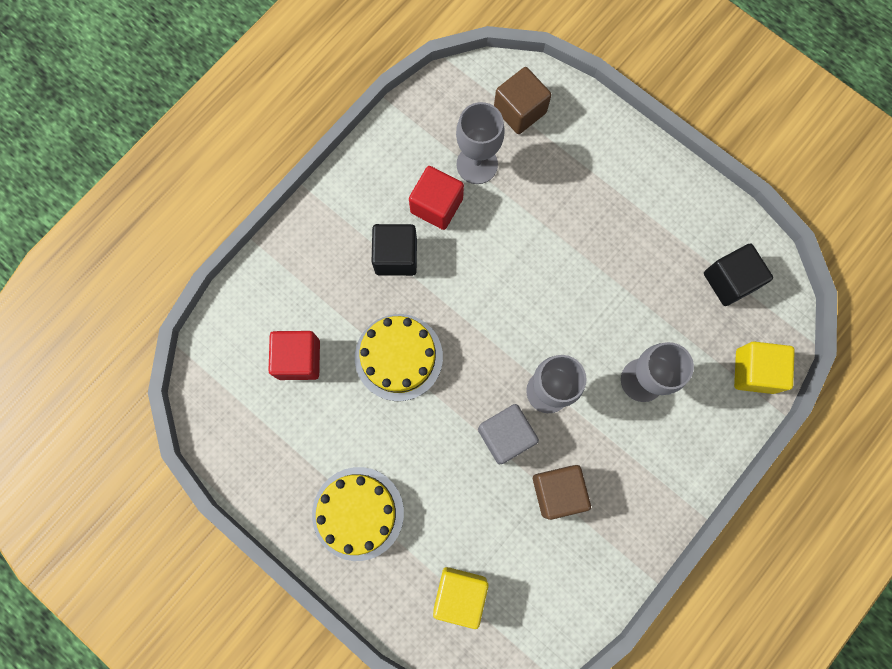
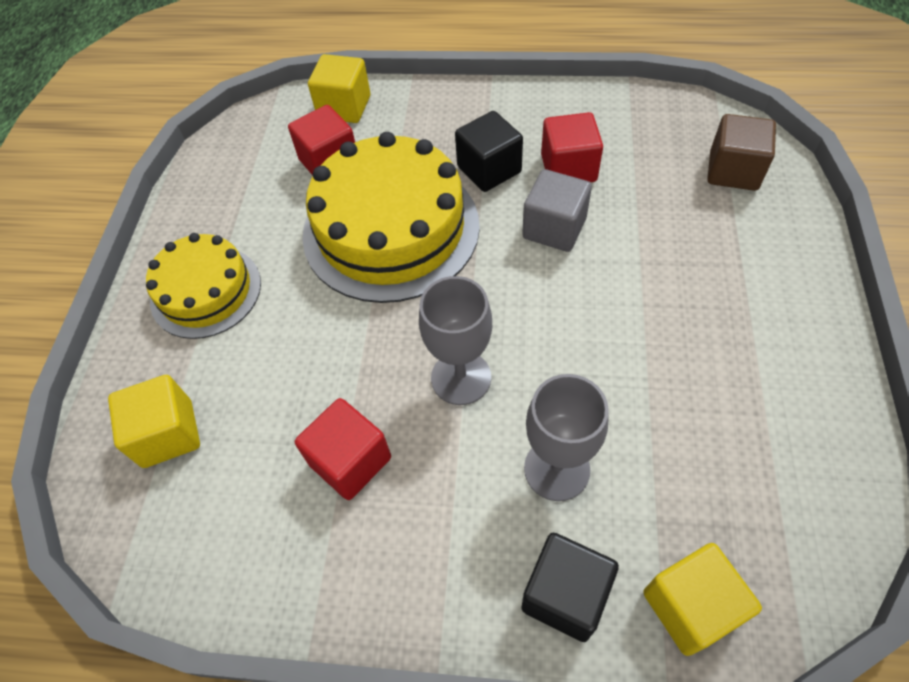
camera: 60 degrees right, 20 degrees down
(246, 312) = (344, 107): none -> yellow cube
(398, 357) = (391, 229): yellow cake -> yellow cake, size x1.67
(477, 164) = (641, 172): grey goblet -> none
(505, 436) = (378, 368): grey cube -> grey cube (554, 228)
(557, 491) = (350, 461): brown cube -> red cube
(729, 280) = (774, 491): black cube -> black cube (565, 594)

